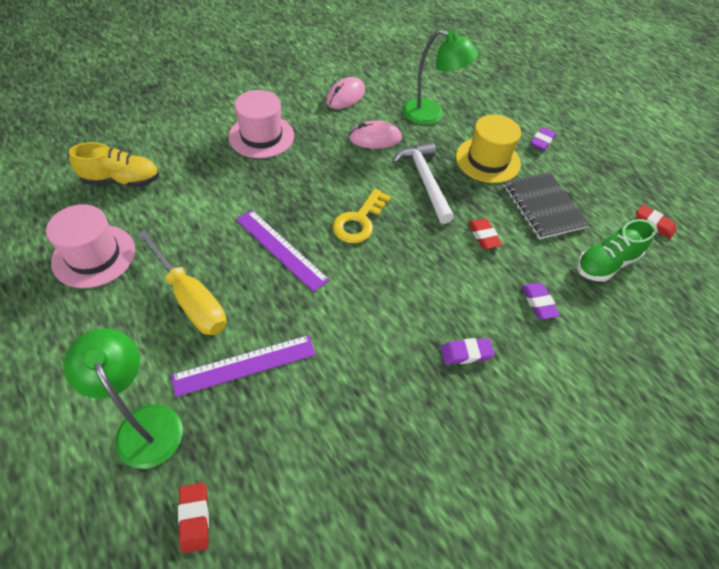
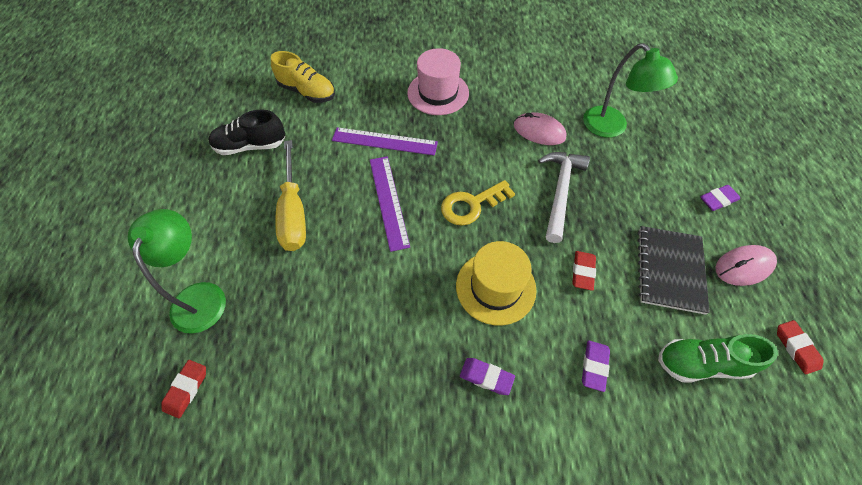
camera: 35 degrees right, 5 degrees up
(94, 256) = (250, 146): pink hat -> black shoe
(245, 365) = (297, 287): purple ruler -> purple ruler (384, 141)
(345, 96) = (538, 81): pink mouse -> pink mouse (743, 267)
(488, 160) = (641, 196): yellow hat -> yellow hat (495, 287)

